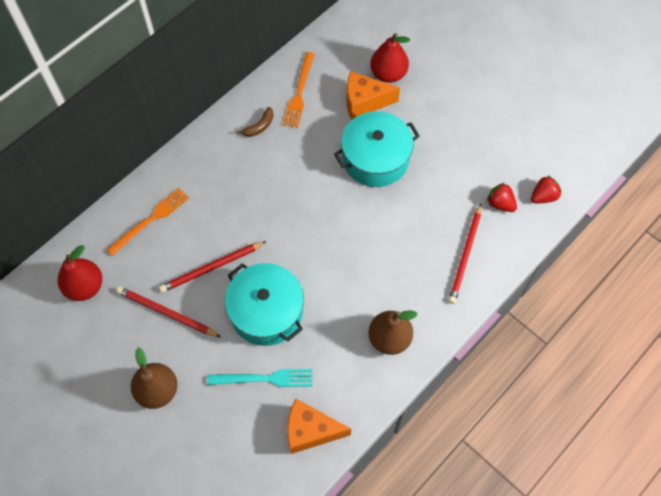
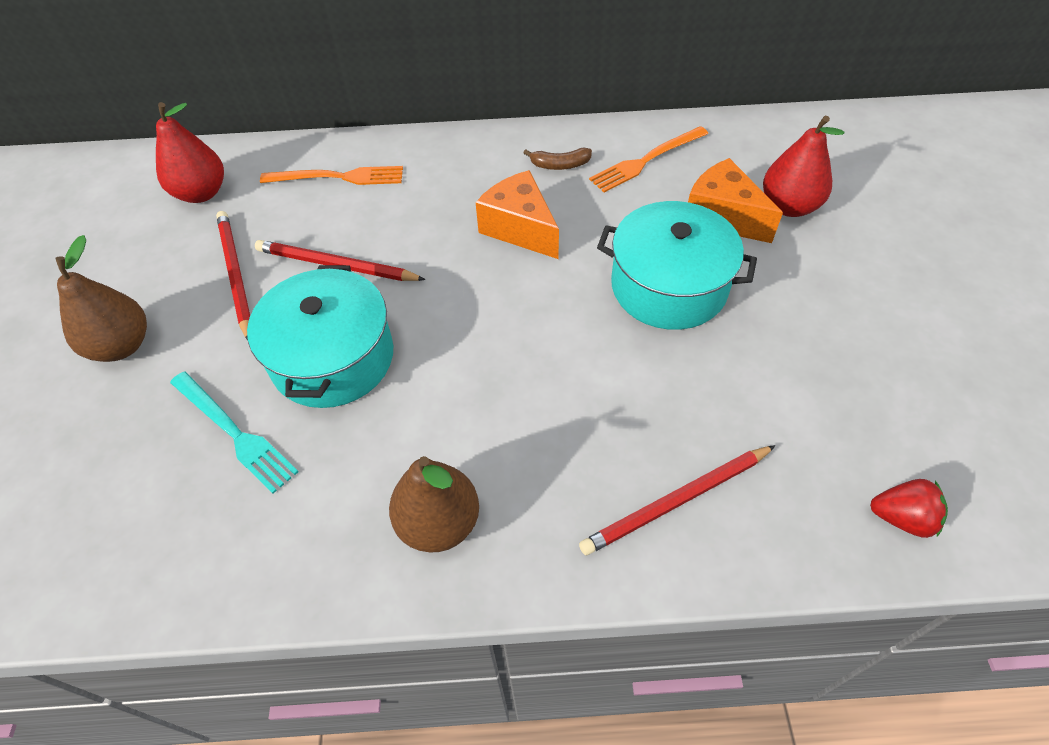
camera: 45 degrees right, 10 degrees down
(310, 431) = (199, 551): orange cheese -> orange cheese (520, 228)
(500, 204) = (809, 472): red strawberry -> none

